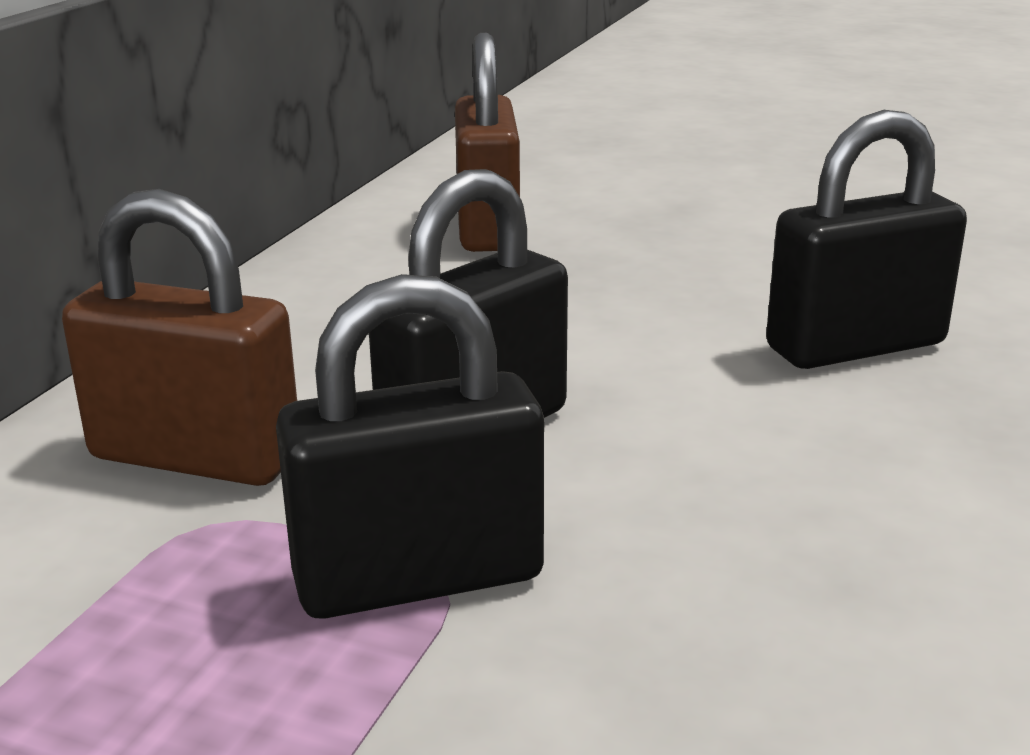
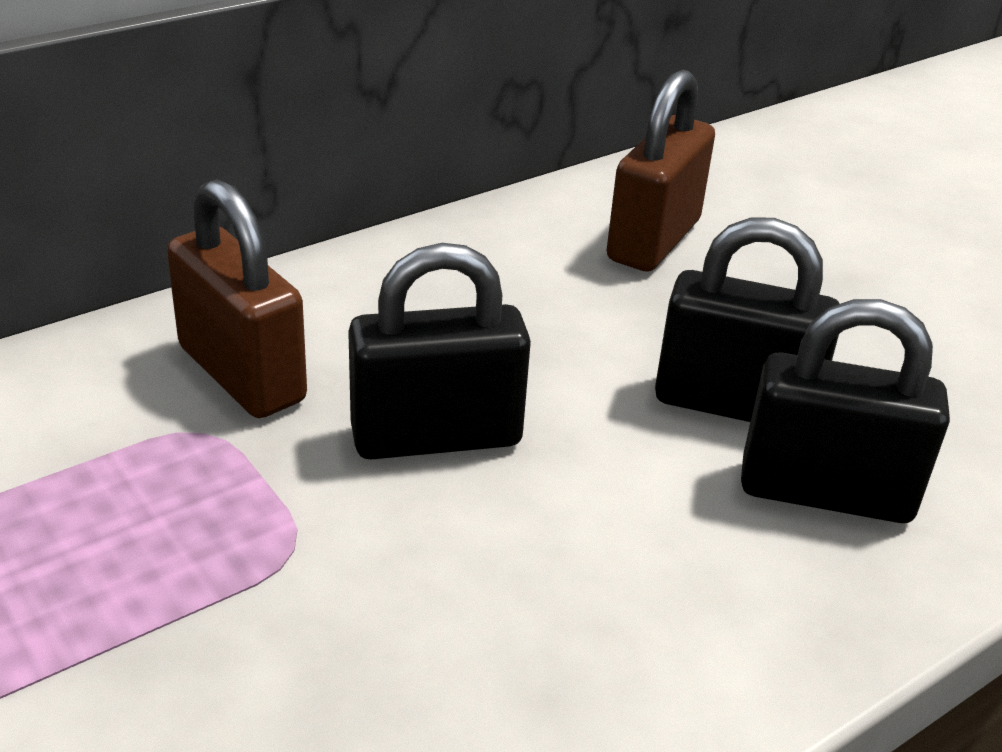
camera: 30 degrees right, 10 degrees up
(419, 578) = (278, 540): black padlock -> black padlock (734, 404)

